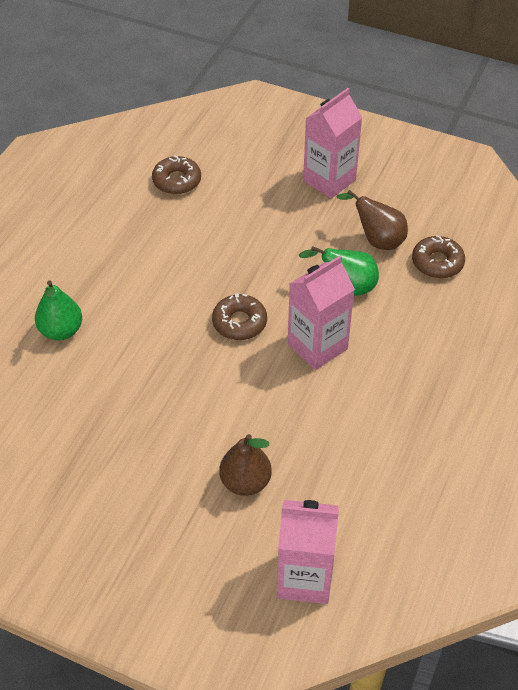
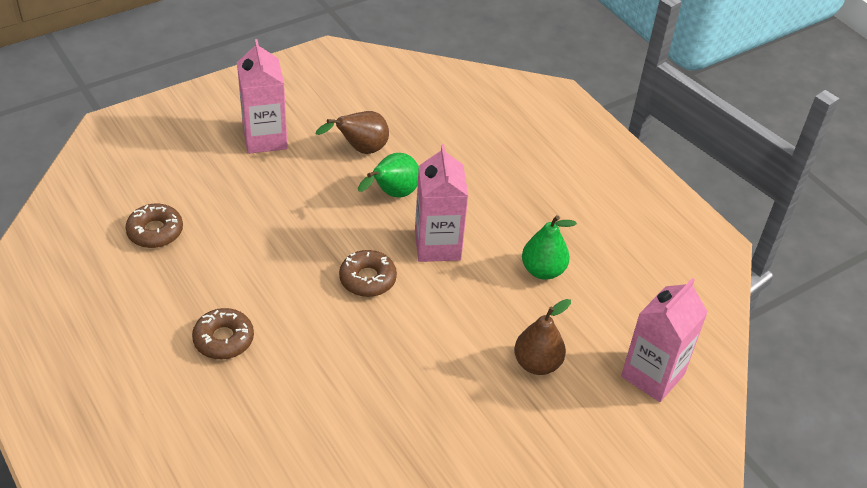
camera: 60 degrees left, 5 degrees down
(61, 331) = (258, 409): green pear -> green pear (543, 270)
(437, 262) = (417, 131): brown donut -> brown donut (223, 339)

